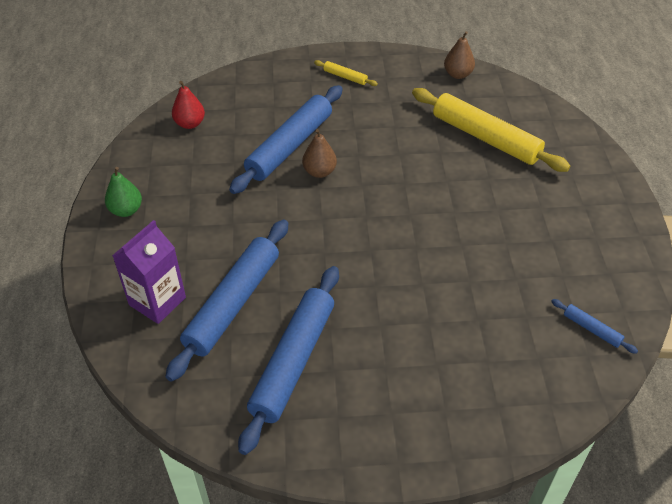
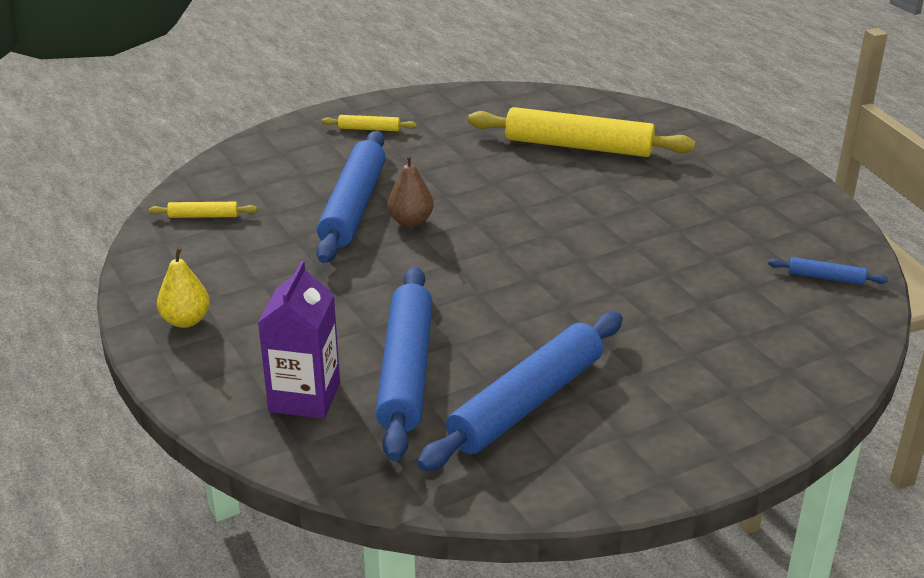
camera: 25 degrees left, 15 degrees down
(126, 210) = (186, 321): green pear -> yellow pear
(190, 124) = (203, 216): red pear -> yellow rolling pin
(293, 362) = (526, 403): blue rolling pin -> blue rolling pin turned 45 degrees clockwise
(458, 74) = (501, 99): brown pear -> none

